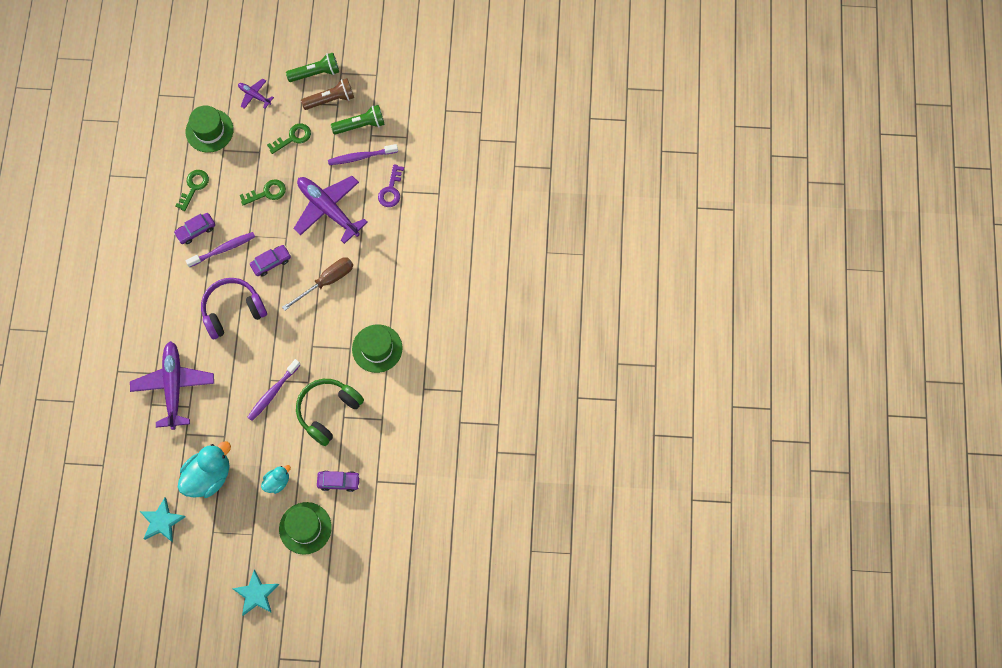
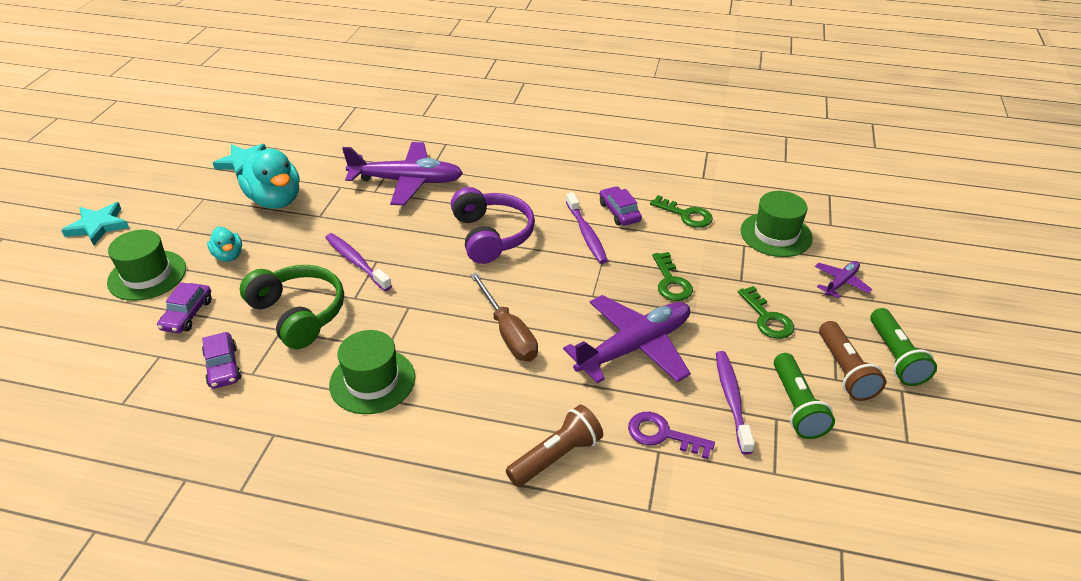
camera: 100 degrees right, 30 degrees down
(271, 262) = (555, 277): purple car -> purple car (223, 367)
(414, 240) = (556, 456): none -> brown flashlight

